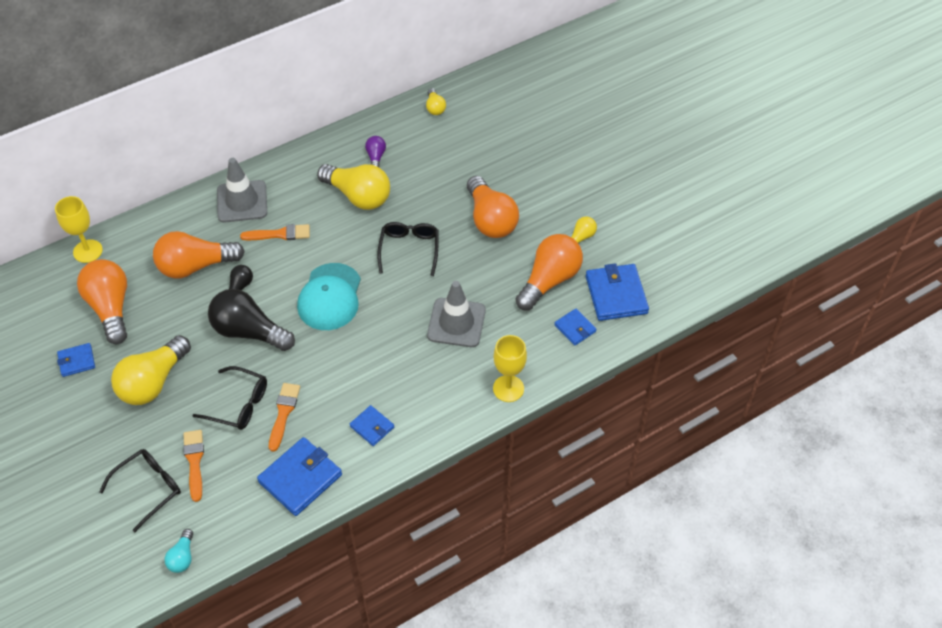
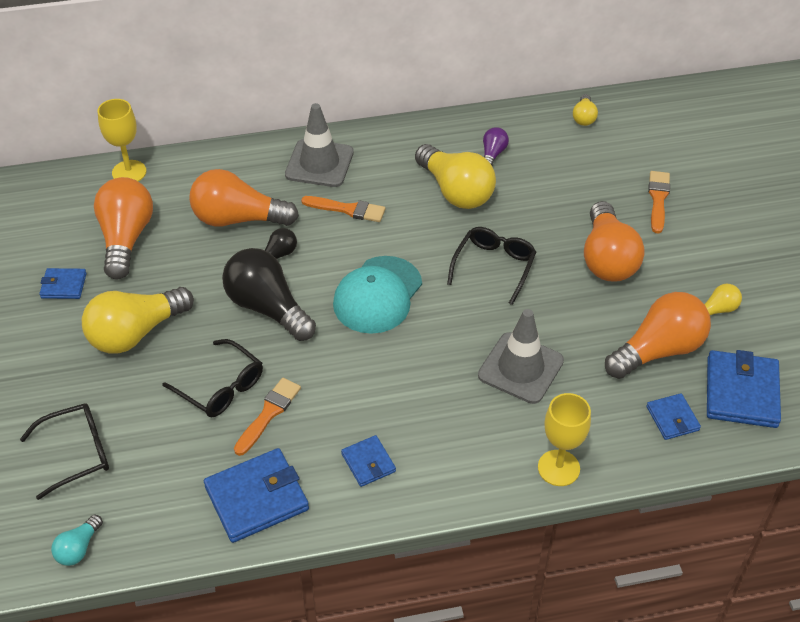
camera: 20 degrees right, 5 degrees down
(194, 461) = (142, 438): orange brush -> orange brush (658, 199)

